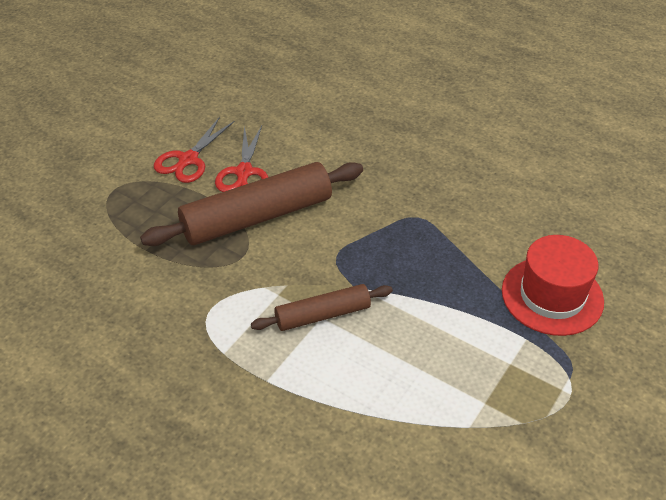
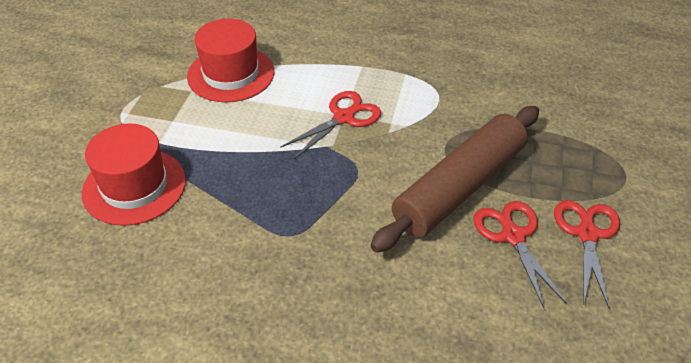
camera: 160 degrees right, 0 degrees up
(323, 315) = (343, 118): brown rolling pin -> red scissors
(431, 416) = (231, 74): none -> red hat

